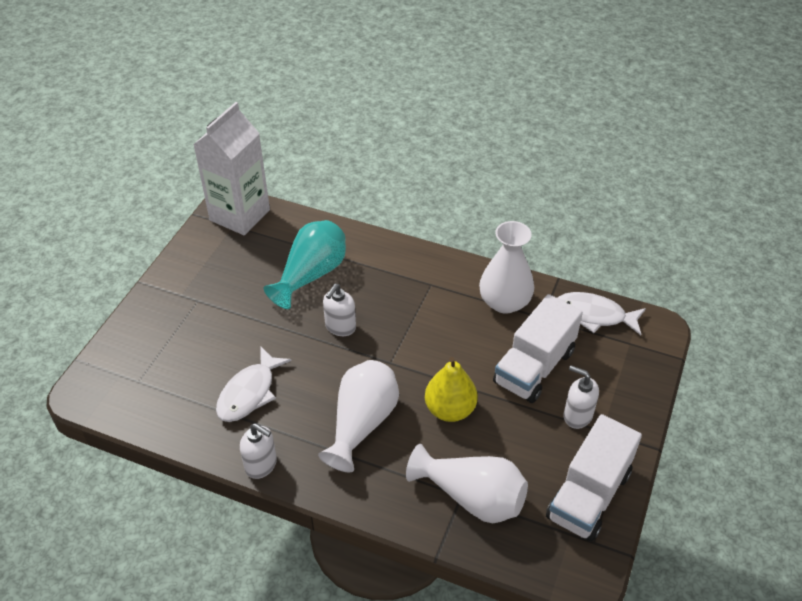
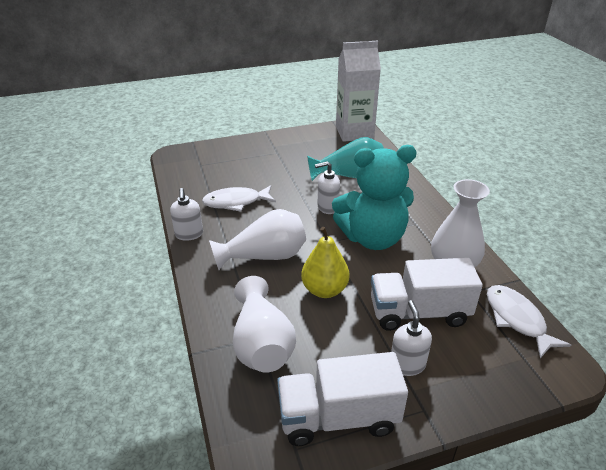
camera: 50 degrees right, 10 degrees down
(419, 328) = (372, 238): none -> turquoise teddy bear

